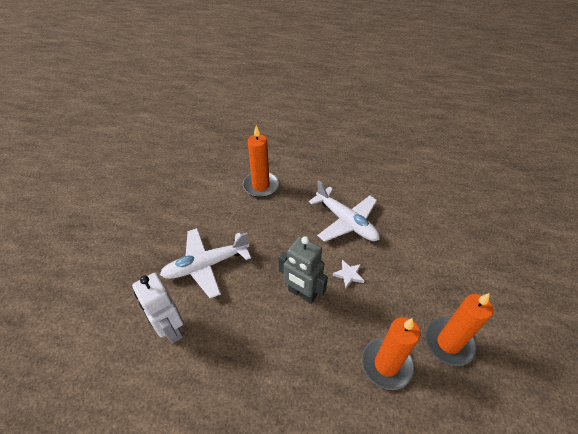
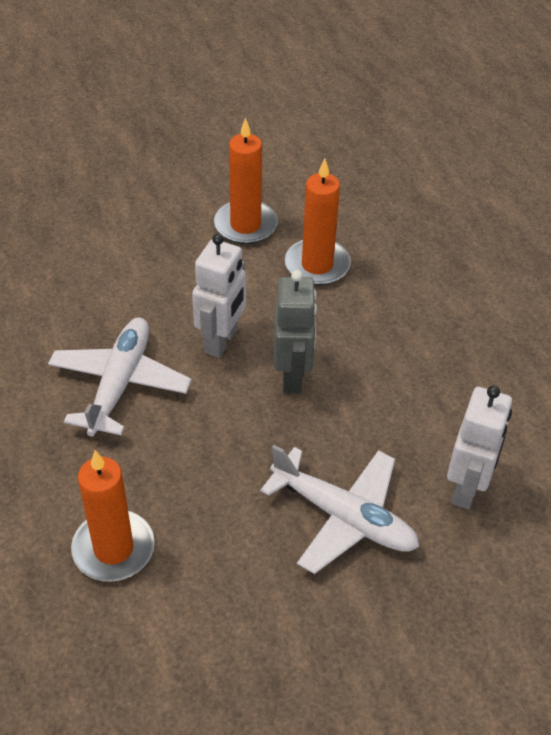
camera: 125 degrees left, 0 degrees up
(348, 275) = (221, 341): white star -> white robot

